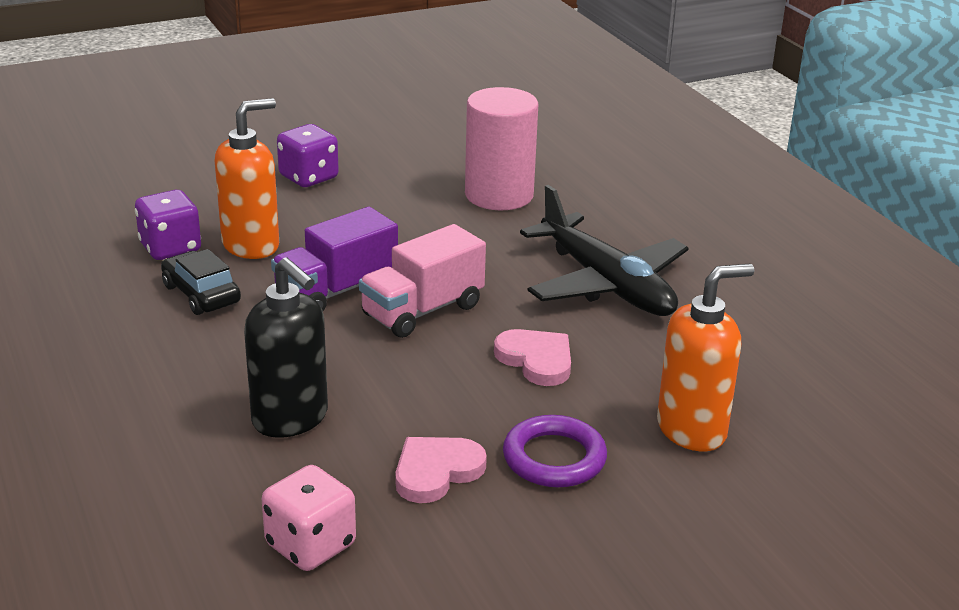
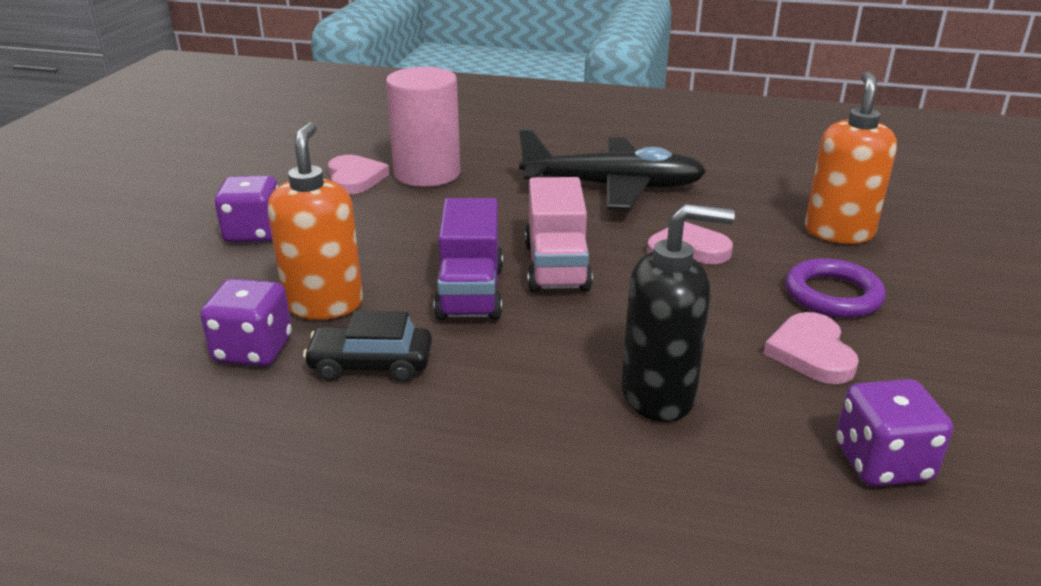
camera: 50 degrees left, 0 degrees up
(310, 545) = (882, 463): pink dice -> purple dice
(445, 172) = (355, 178): none -> pink heart

